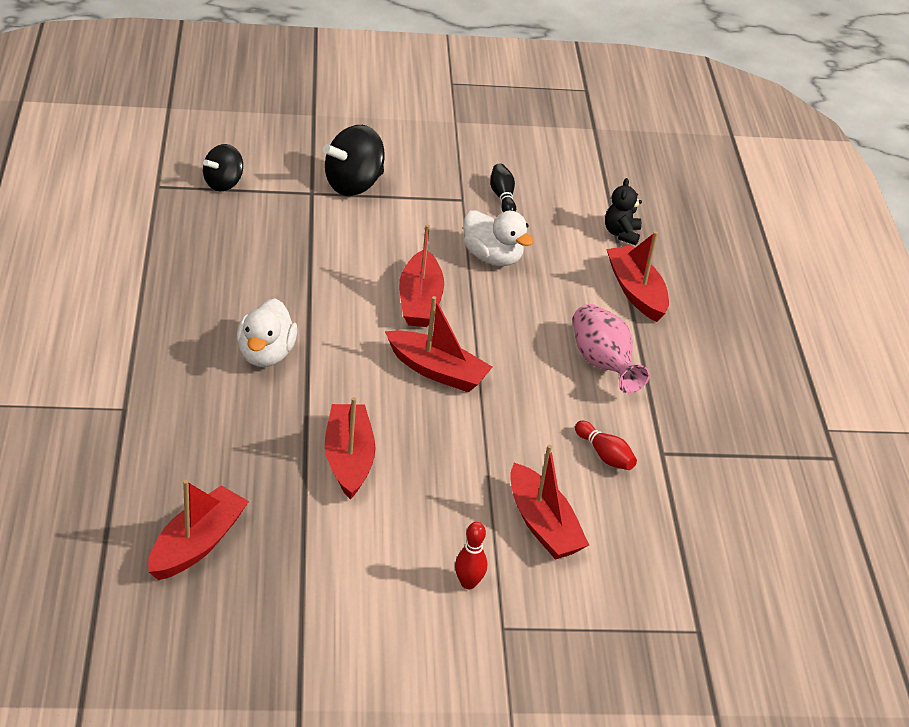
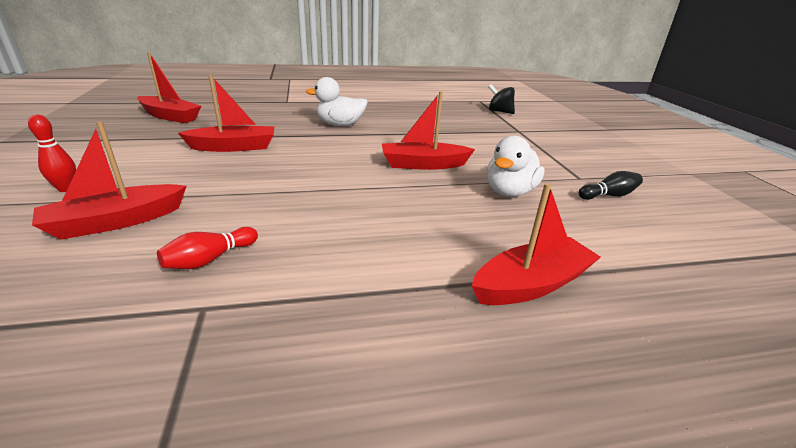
camera: 85 degrees right, 10 degrees down
(353, 185) = (544, 141): black spinning top -> none
(437, 371) = (337, 172): red boat -> none
(602, 364) = (373, 257): pink vase -> none
(621, 234) = (642, 271): black teddy bear -> none

